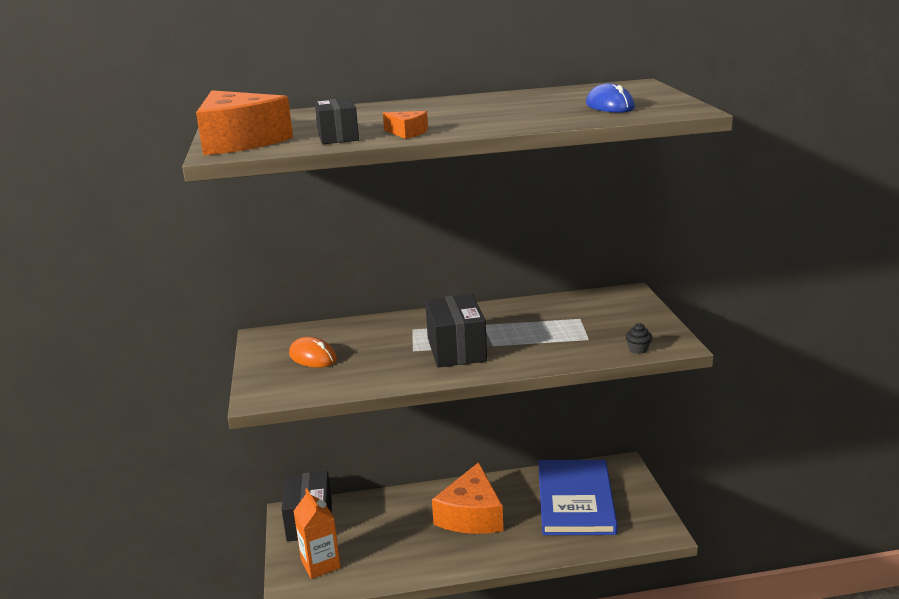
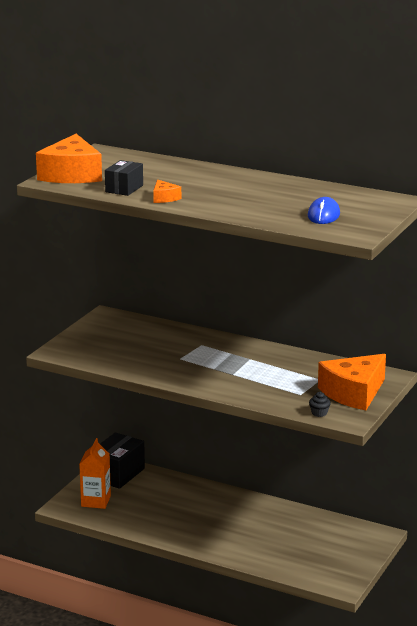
camera: 35 degrees right, 0 degrees up
(313, 357) = (116, 339): orange mouse -> none
(456, 349) = (206, 368): black box -> none
(471, 515) = (225, 516): orange cheese -> orange cheese (353, 393)
(575, 500) = (310, 540): blue book -> none

